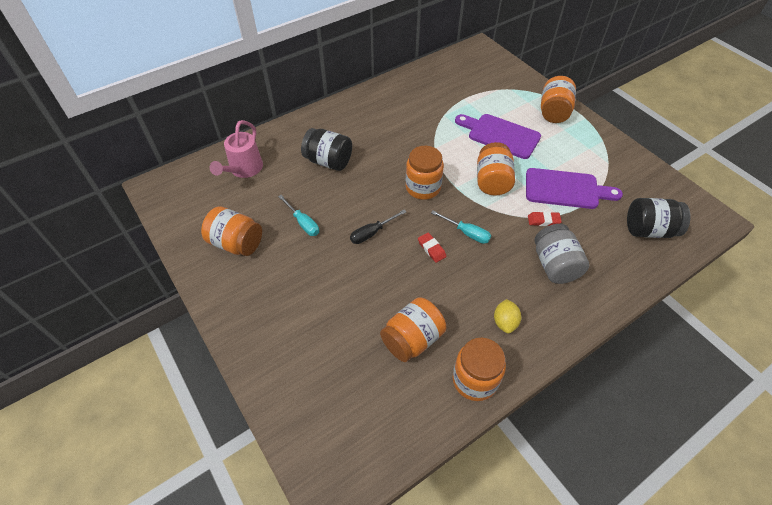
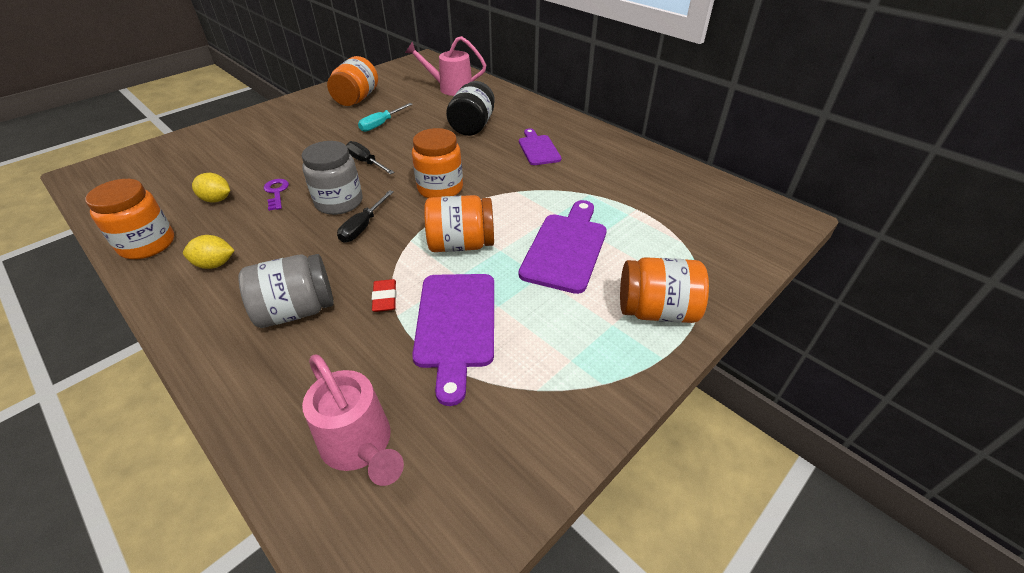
camera: 80 degrees right, 10 degrees down
(378, 129) = (538, 149): none -> purple cutting board
(409, 294) = (276, 192): none -> purple key
(412, 339) = (217, 199): orange jar -> yellow lemon
(431, 249) = (339, 202): red eraser -> grey jar
(466, 233) = (363, 227): turquoise screwdriver -> black screwdriver
(649, 230) = (360, 446): black jar -> pink watering can

